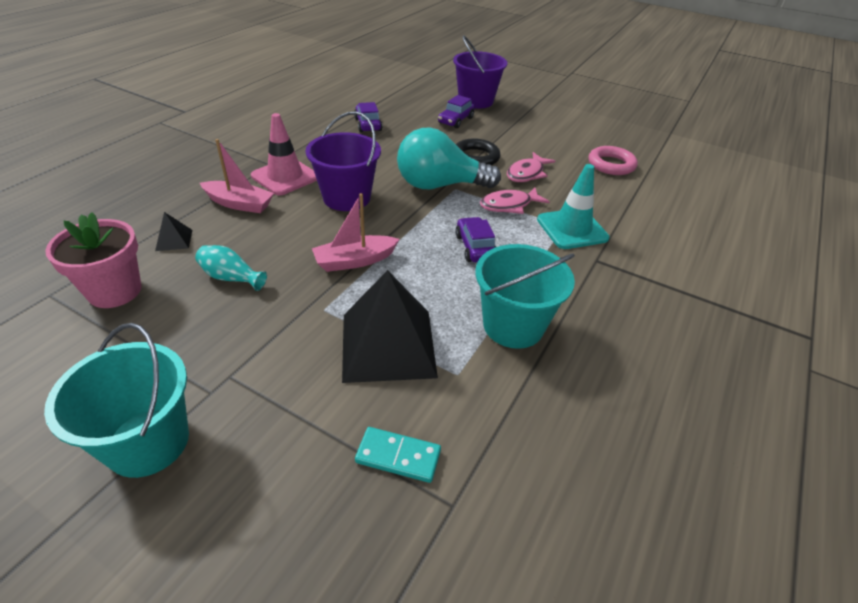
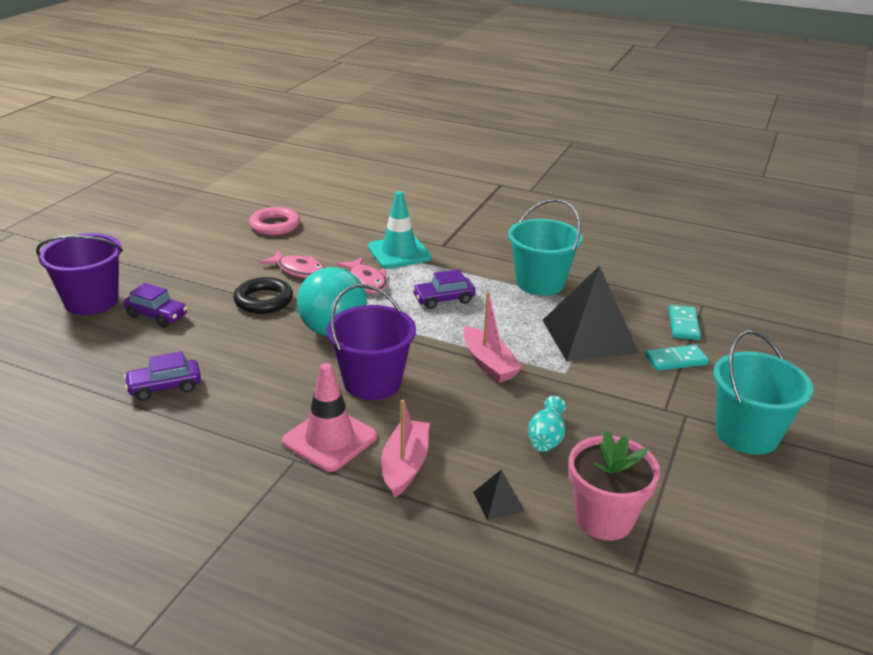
camera: 95 degrees left, 10 degrees down
(317, 417) = (676, 360): none -> turquoise domino

